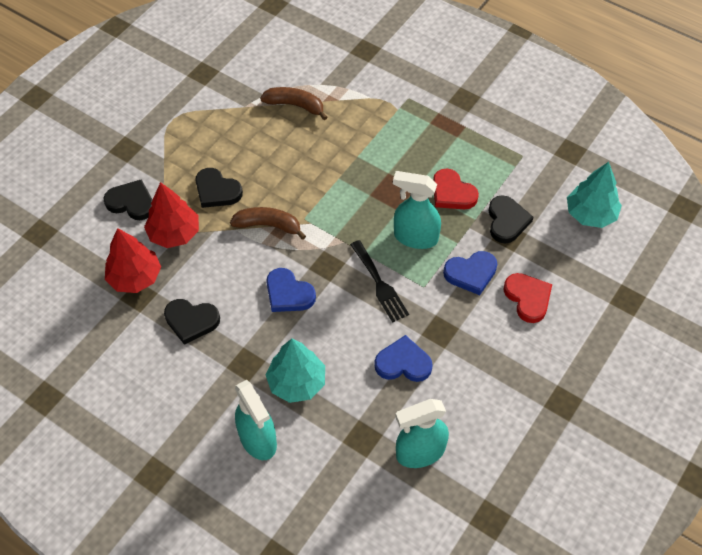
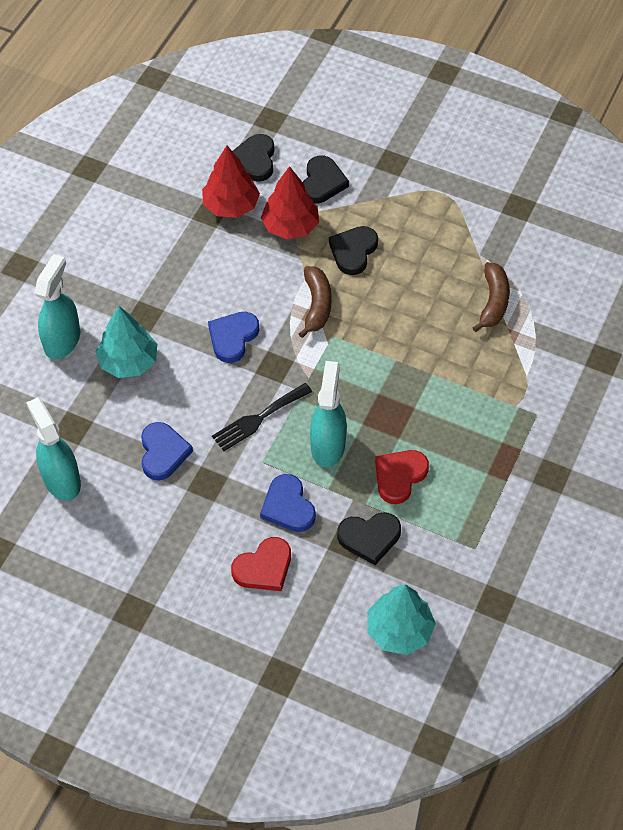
camera: 80 degrees right, 0 degrees up
(191, 321) = (187, 261): black heart -> black heart (255, 160)
(258, 439) = (62, 340): turquoise spray bottle -> turquoise spray bottle turned 150 degrees clockwise

